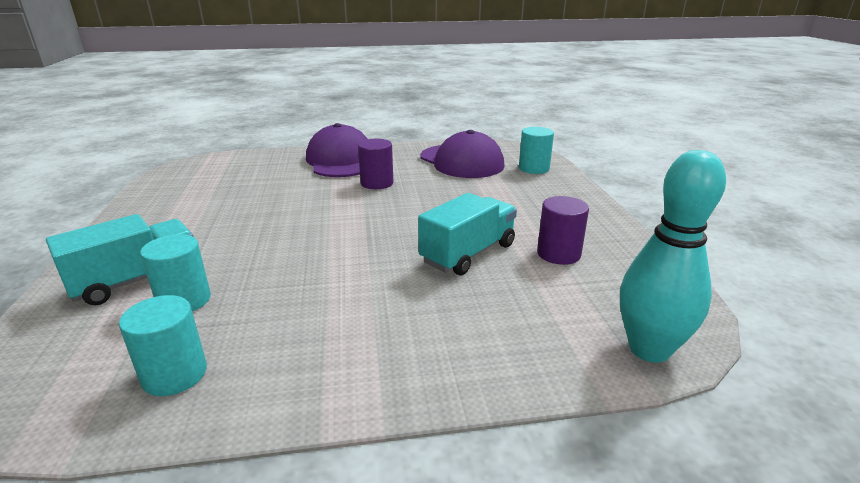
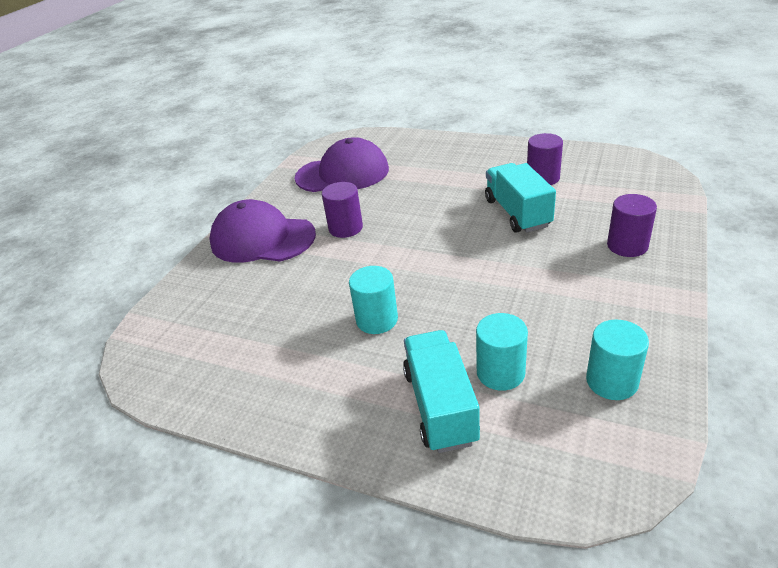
camera: 55 degrees left, 10 degrees up
(455, 342) = (627, 246): none -> purple cylinder
(534, 168) = (394, 145): turquoise cylinder -> turquoise cylinder (377, 320)
(649, 349) = (663, 184): turquoise bowling pin -> none

